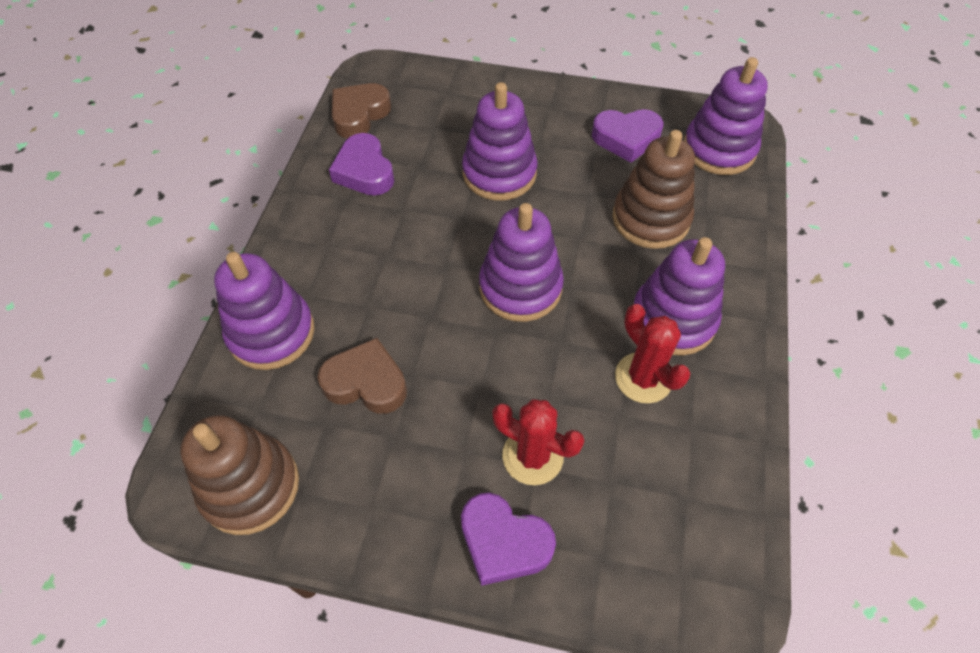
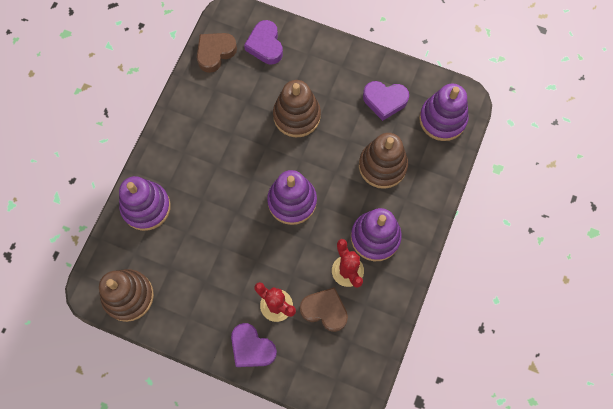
camera: 10 degrees right, 15 degrees up
(364, 171) = (212, 100): purple heart -> purple heart (265, 45)
(366, 382) = (195, 247): brown heart -> brown heart (324, 310)
(499, 173) = (296, 116): purple stacking toy -> brown stacking toy

